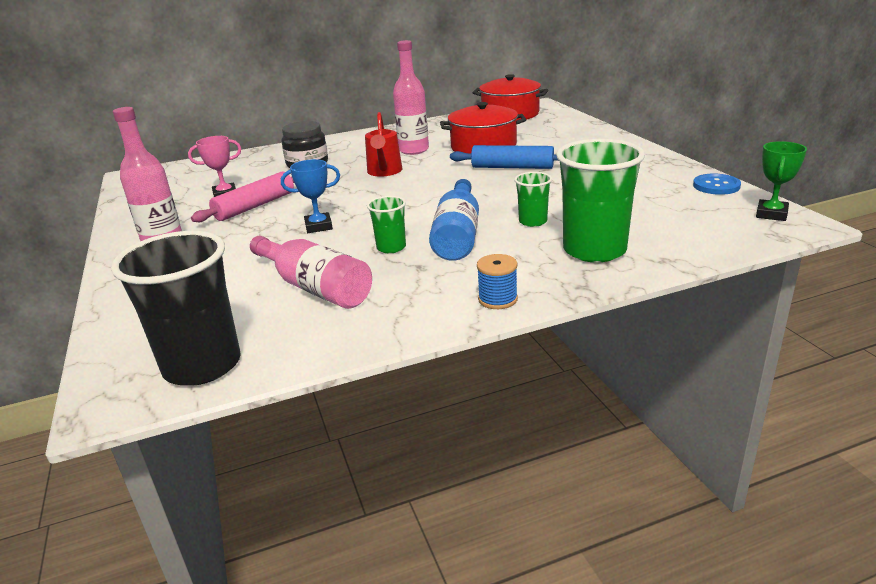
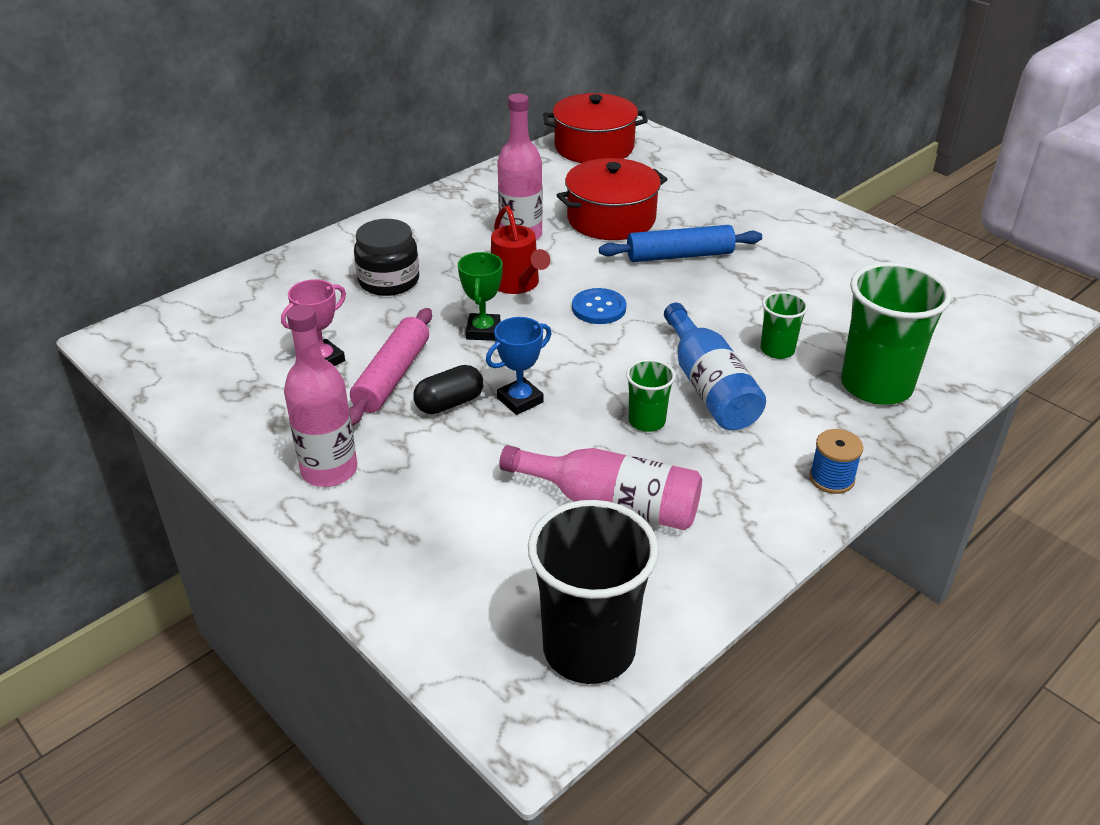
camera: 25 degrees left, 10 degrees up
(273, 222) = (449, 403): none -> black capsule
(716, 186) = (931, 262): blue button -> blue button (599, 308)
(771, 214) = (1011, 301): green trophy -> green trophy (483, 331)

